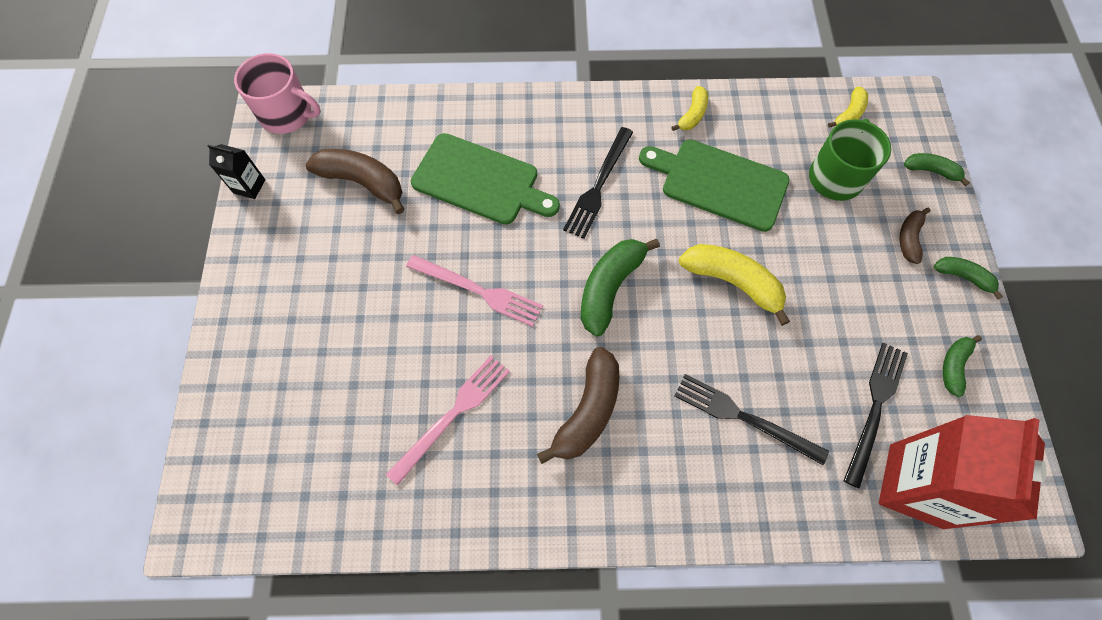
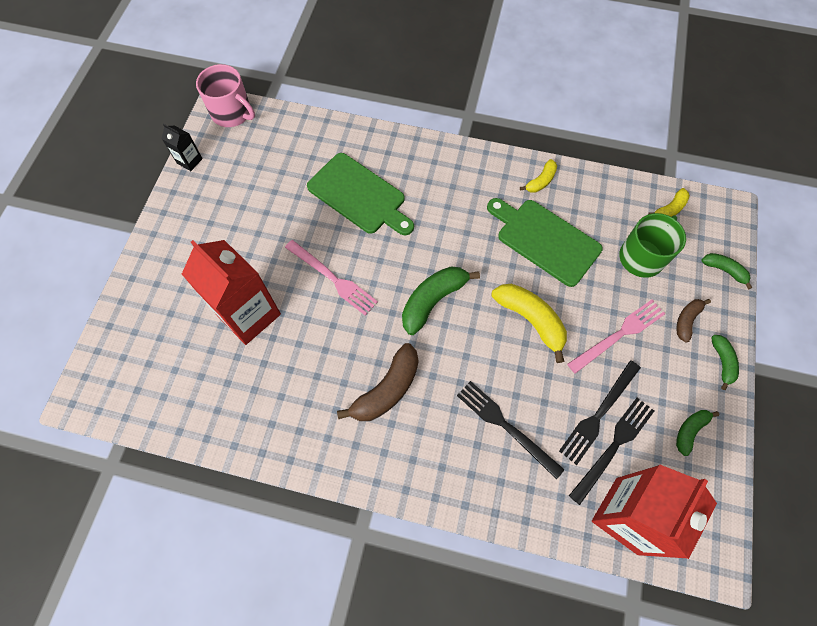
camera: 15 degrees right, 0 degrees up
(363, 182) = (272, 177): brown banana -> none
(385, 362) = (249, 314): none -> red carton
(453, 414) = (286, 366): pink fork -> pink fork (619, 334)
(598, 185) = (449, 220): black fork -> black fork (599, 414)
(963, 277) = (722, 362): green banana -> green banana turned 45 degrees clockwise

